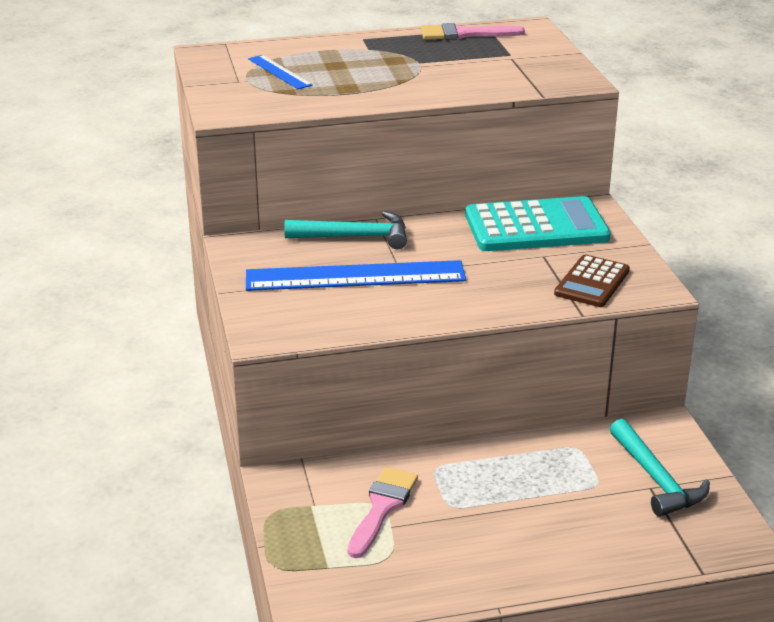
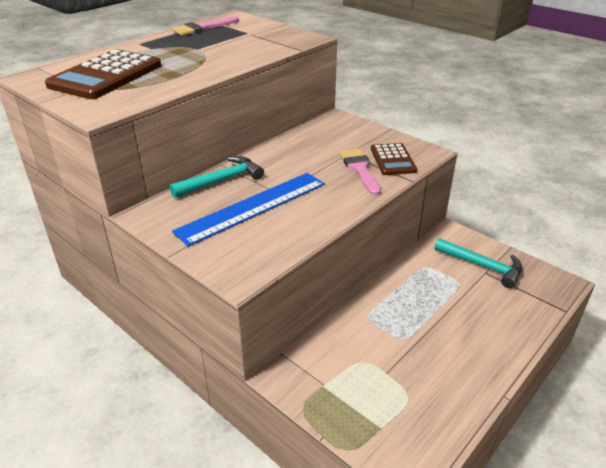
camera: 35 degrees left, 5 degrees up
(279, 72) = (106, 76): blue ruler -> brown calculator
(382, 507) = (367, 362): pink brush -> pink brush (360, 169)
(536, 227) = (322, 138): turquoise calculator -> none

